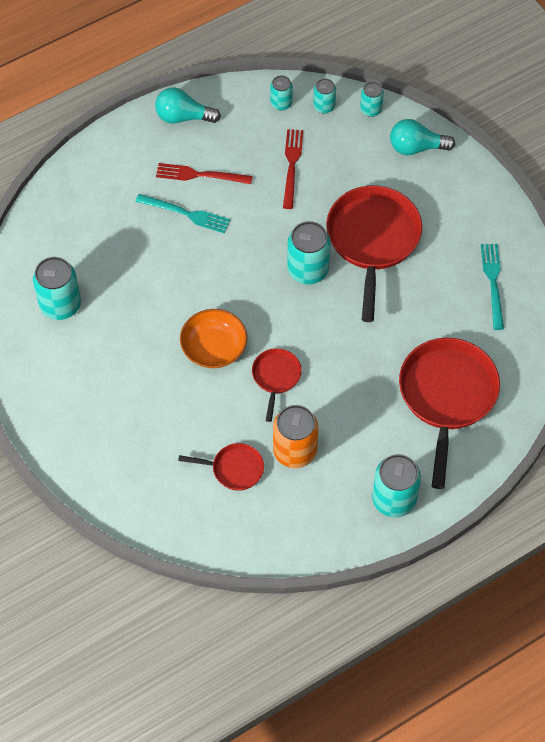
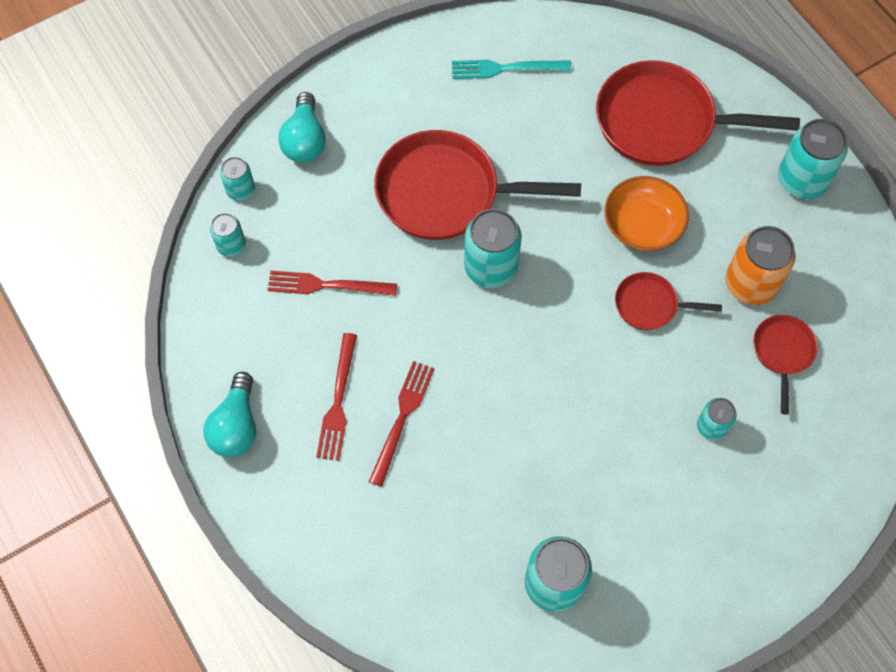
camera: 90 degrees left, 5 degrees up
(186, 214) = (402, 418): turquoise fork -> red fork
(214, 348) = (611, 379): orange bowl -> orange bowl (642, 224)
(281, 103) = (222, 298): turquoise can -> turquoise can (712, 426)

